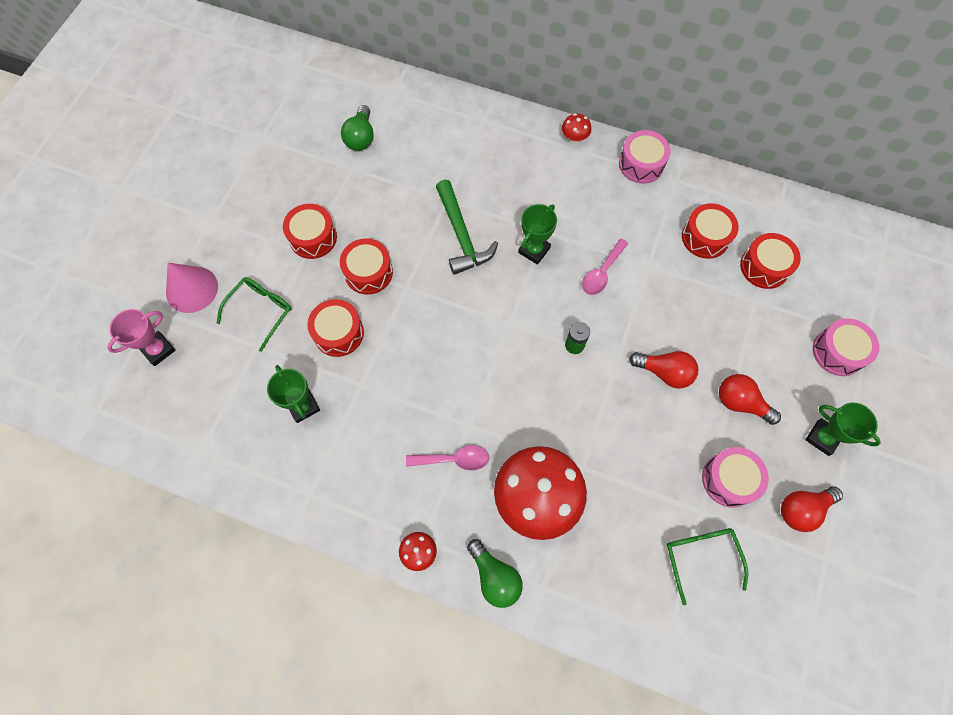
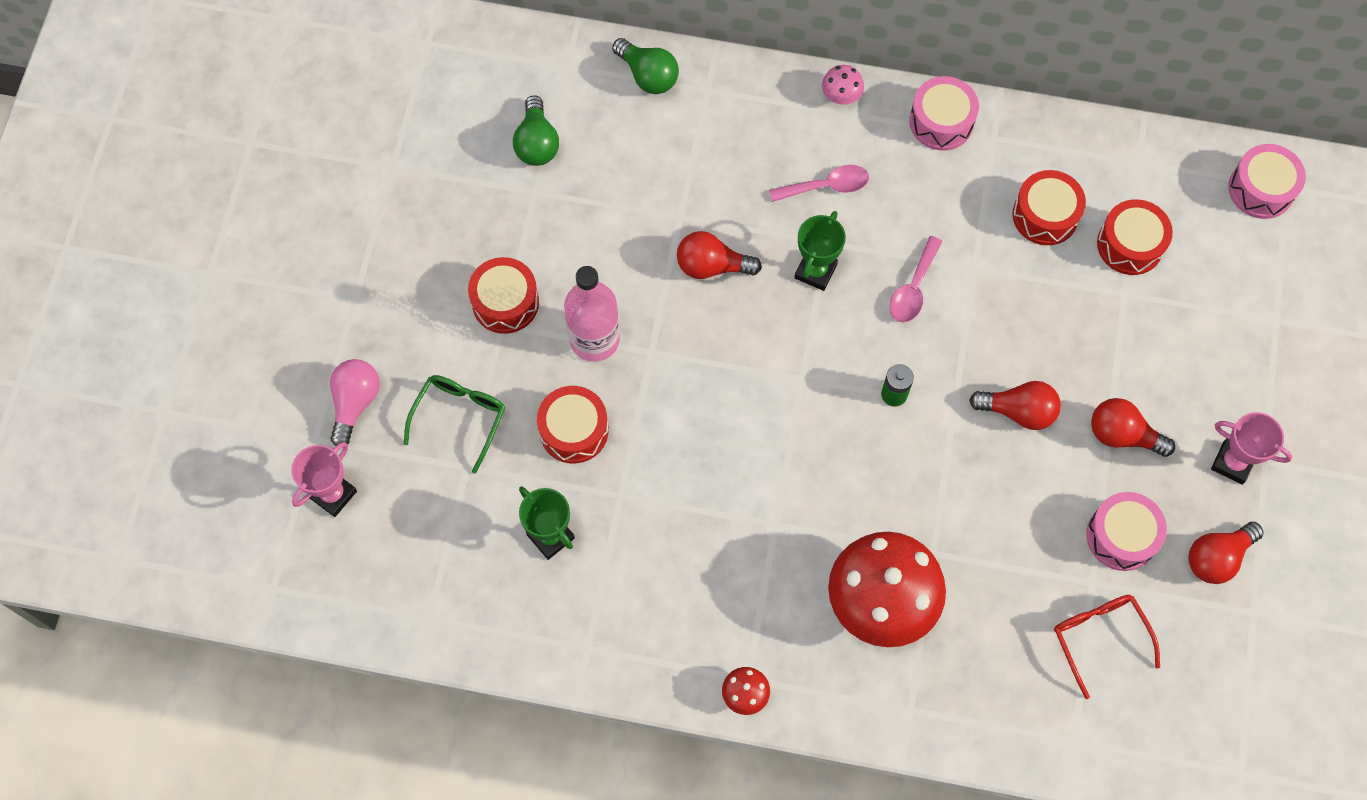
camera: 10 degrees left, 0 degrees up
(192, 289) = (355, 403): pink cone -> pink light bulb
(368, 272) = (594, 339): red drum -> pink bottle
(453, 459) = (765, 571): pink spoon -> pink spoon (826, 186)
(462, 235) = (712, 266): green hammer -> red light bulb
(495, 577) = (847, 707): green light bulb -> green light bulb (648, 75)
(574, 137) = (841, 95): red mushroom -> pink mushroom
(700, 557) = (1099, 638): green glasses -> red glasses
(822, 438) = (1232, 463): green trophy -> pink trophy
(838, 352) = (1240, 346): pink drum -> pink drum (1261, 189)

